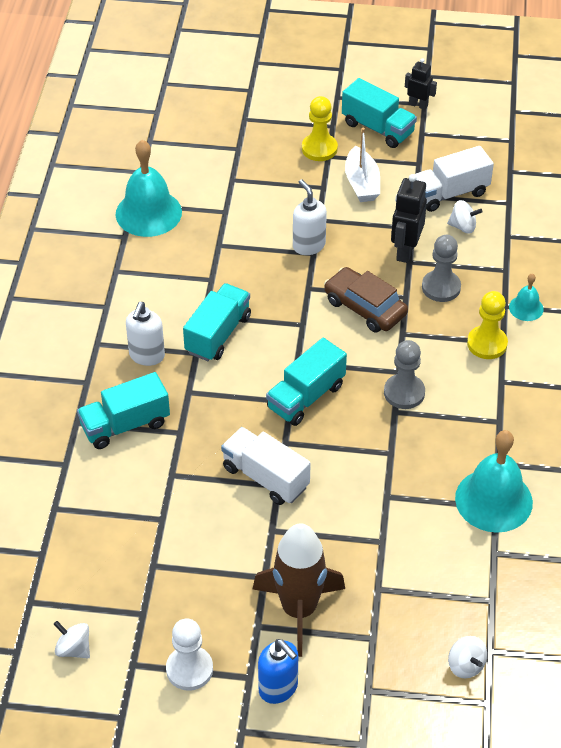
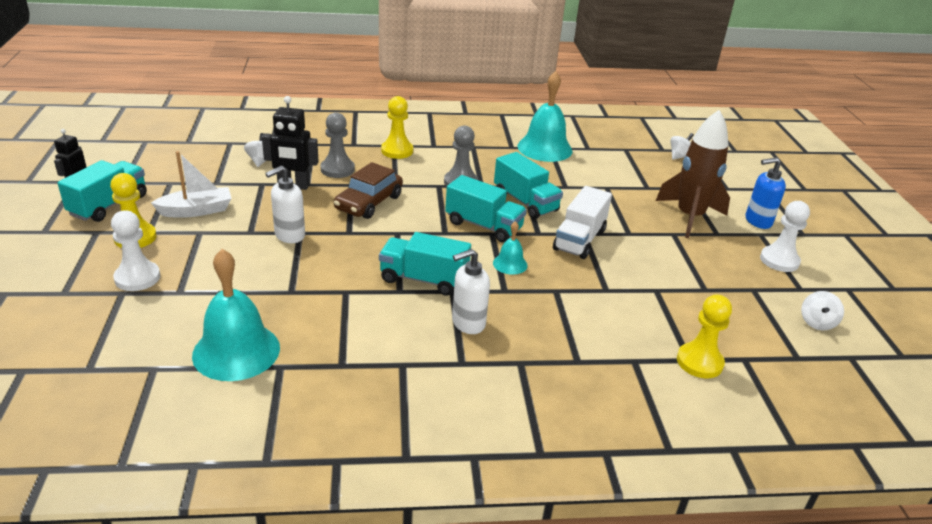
camera: 105 degrees left, 15 degrees down
(48, 514) = (699, 362): none -> yellow pawn
(125, 425) = (564, 326): turquoise truck -> turquoise truck (525, 202)
(146, 356) = (468, 323): white soap dispenser -> white soap dispenser turned 150 degrees clockwise
(257, 155) = (137, 278): none -> white pawn
(278, 688) = (757, 221): blue soap dispenser -> blue soap dispenser turned 135 degrees counterclockwise
(450, 193) = (215, 167): white truck -> none
(526, 308) = (354, 136): turquoise bell -> turquoise bell (510, 264)

